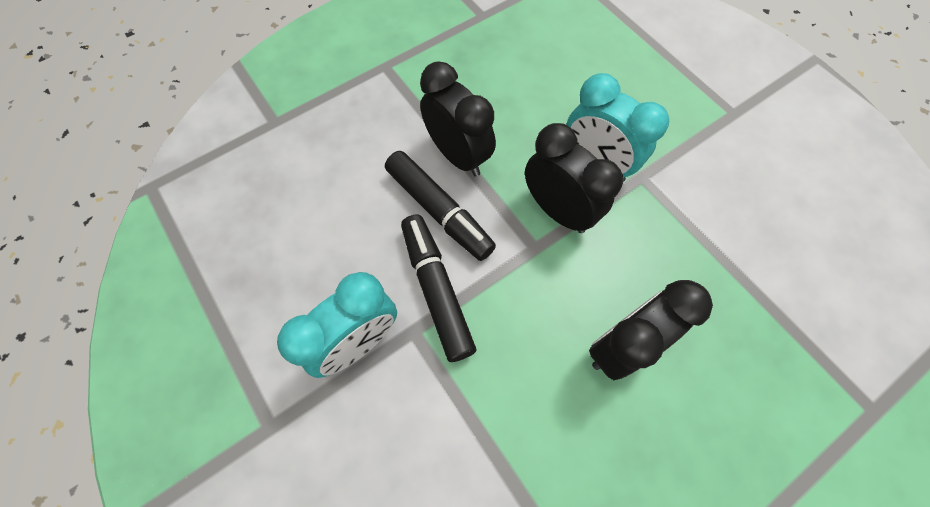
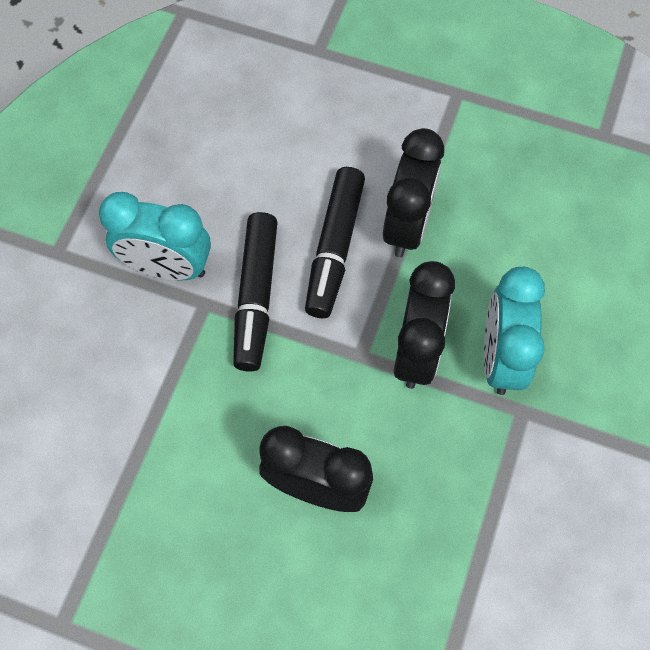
camera: 55 degrees right, 0 degrees up
(436, 289) = (256, 297): black marker -> black marker turned 150 degrees clockwise

